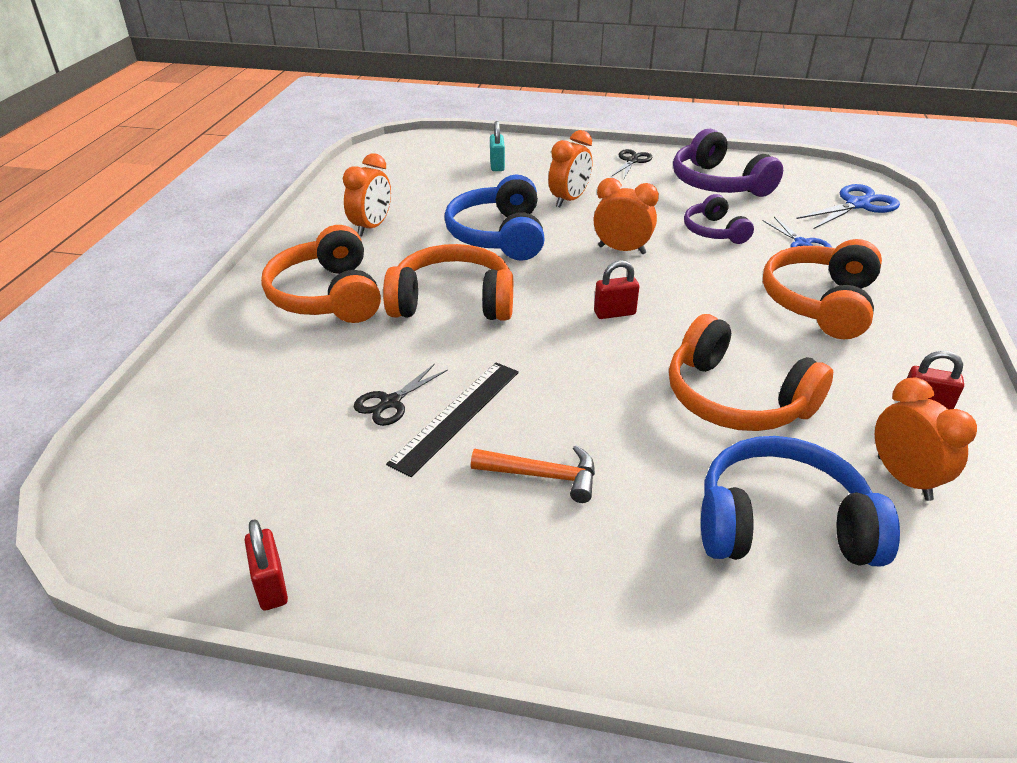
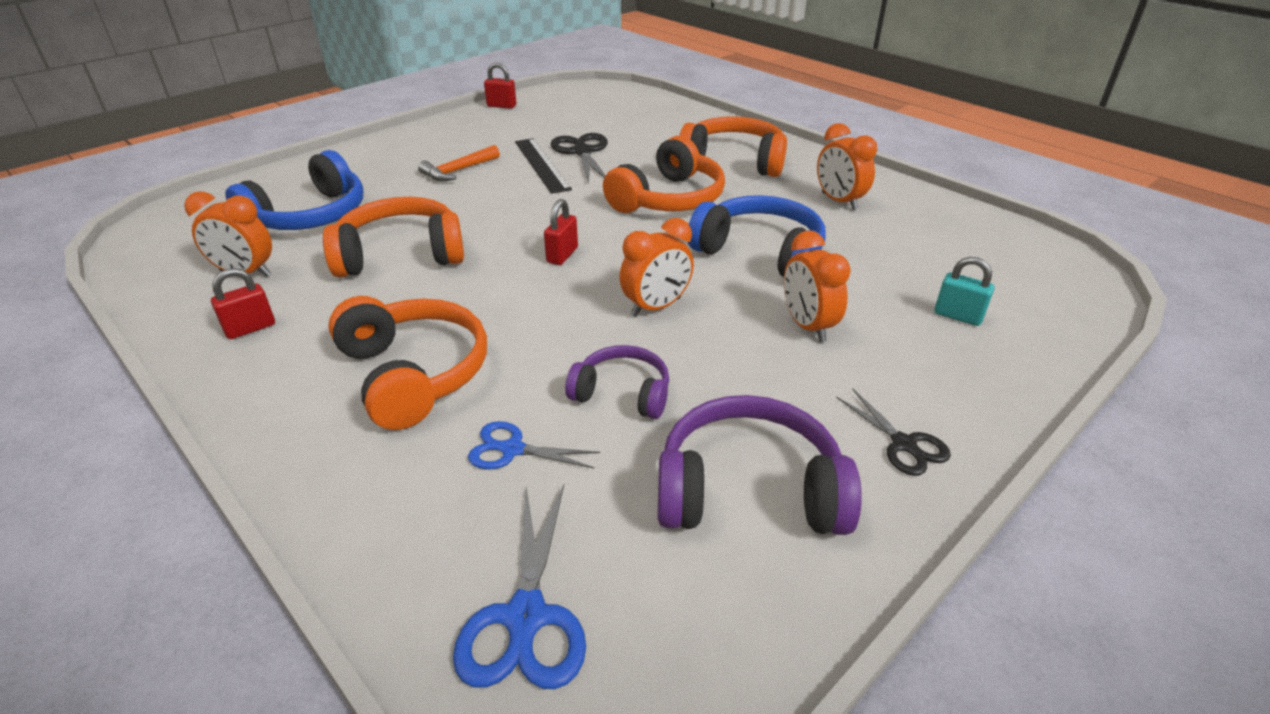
camera: 125 degrees right, 0 degrees up
(390, 402) = (582, 152): black scissors -> black scissors, size x1.56

